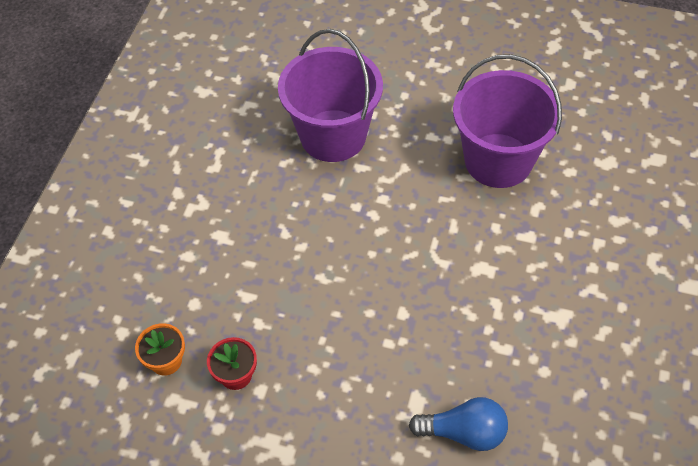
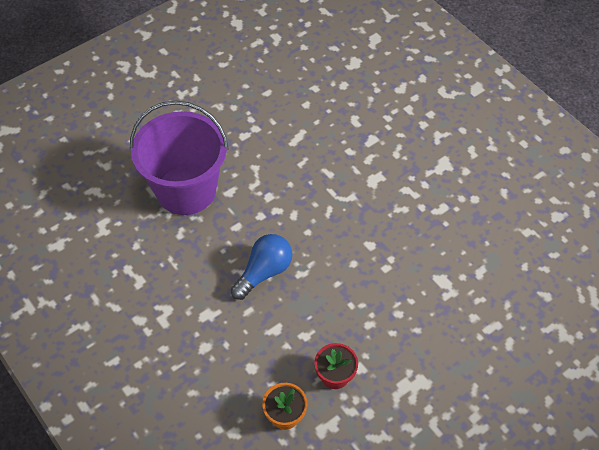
camera: 55 degrees left, 0 degrees up
(464, 432) = (484, 269): blue light bulb -> blue light bulb (264, 272)
(498, 160) = (299, 114): purple bucket -> none

